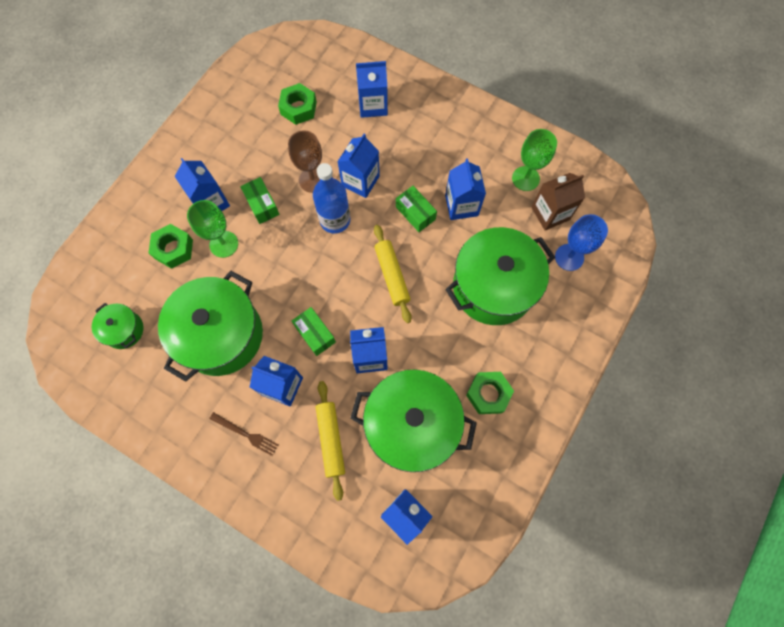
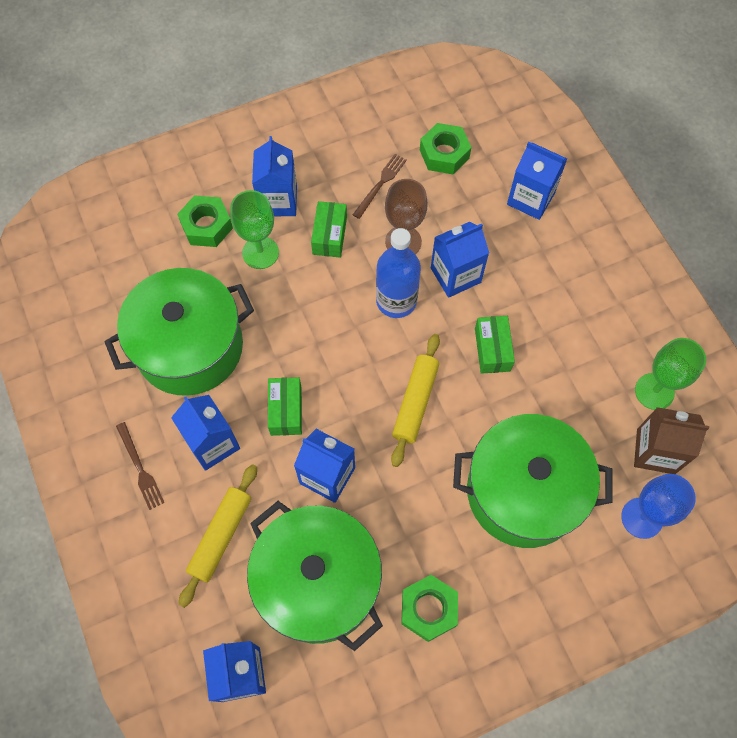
camera: 35 degrees right, 5 degrees down
(124, 330) = (100, 278): green pot -> none
(271, 152) = (380, 184): none -> brown fork
(461, 205) = (553, 374): blue carton -> none

